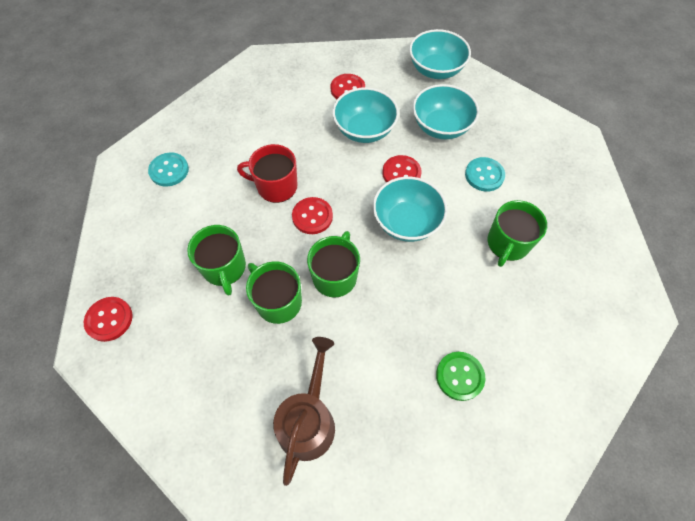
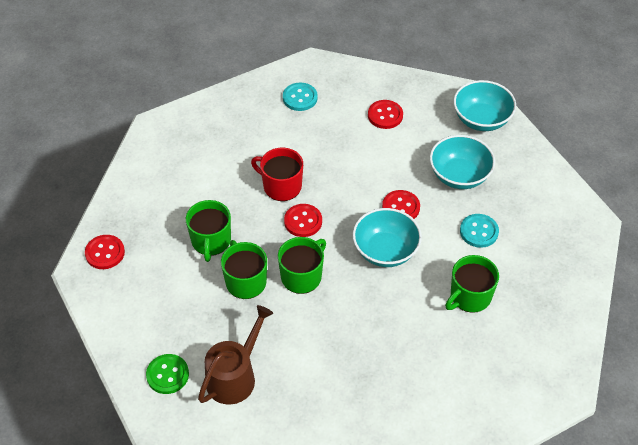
camera: 20 degrees right, 10 degrees down
(169, 170) = (193, 145): turquoise button -> turquoise button (300, 98)
(364, 130) = (384, 158): turquoise bowl -> none
(459, 376) = (373, 385): green button -> green button (167, 375)

